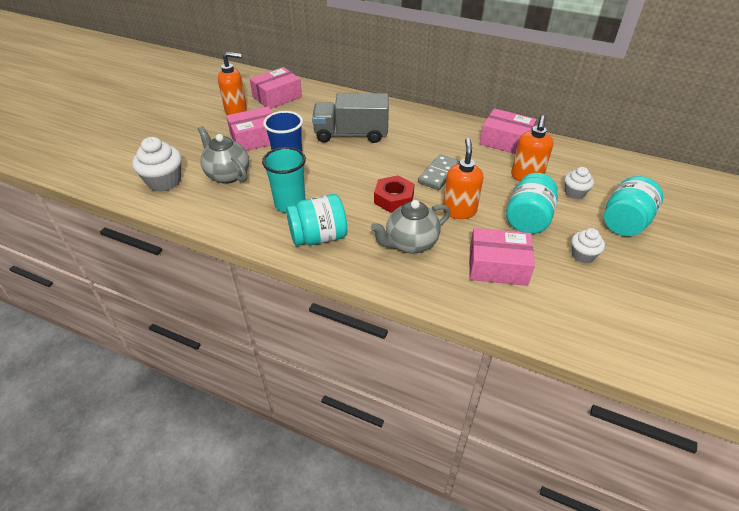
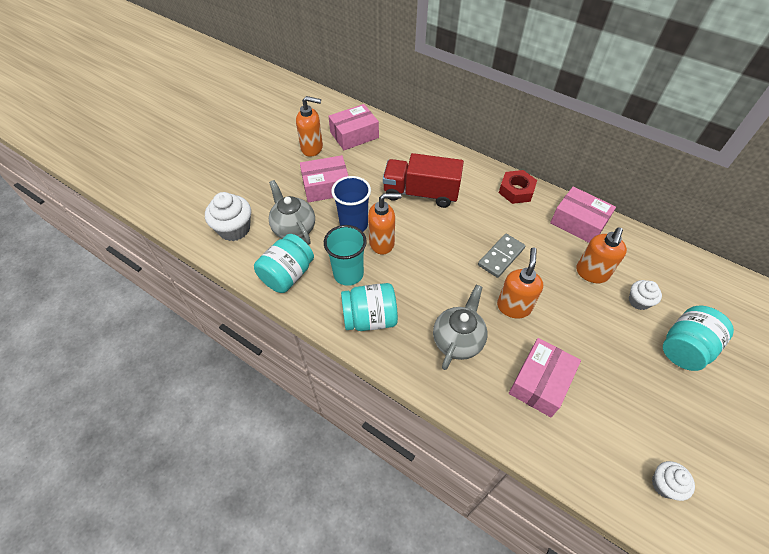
camera: 10 degrees right, 10 degrees up
(320, 176) = (382, 243): none -> orange soap dispenser
(351, 134) = (421, 193): grey truck -> red truck
(394, 199) = (450, 282): red nut -> red nut (516, 190)
(410, 243) = (458, 340): grey teapot -> grey teapot turned 135 degrees clockwise
(497, 266) = (540, 382): pink box -> pink box turned 75 degrees counterclockwise
(528, 219) = (582, 328): turquoise jar -> turquoise jar (287, 275)
(582, 255) = (630, 383): white cupcake -> white cupcake (664, 484)

